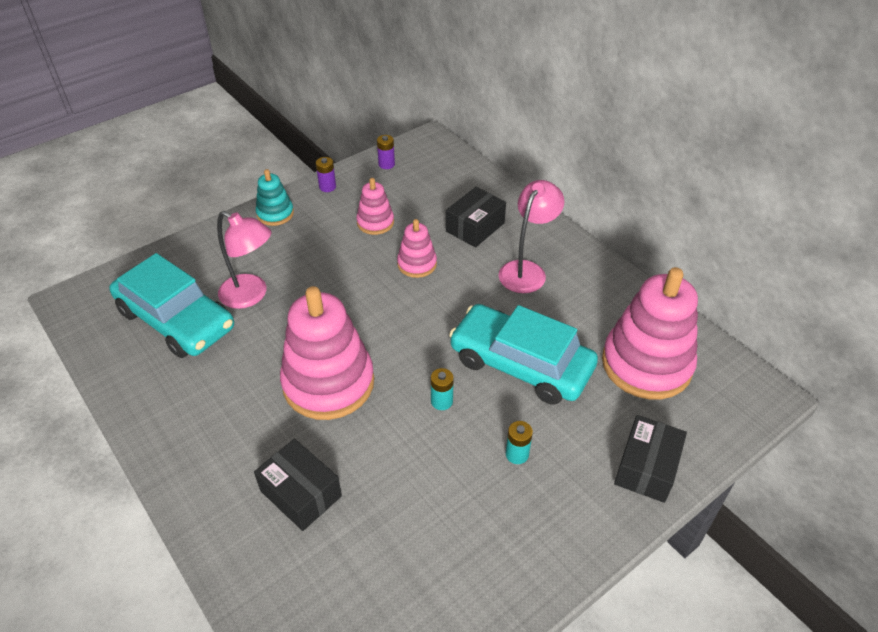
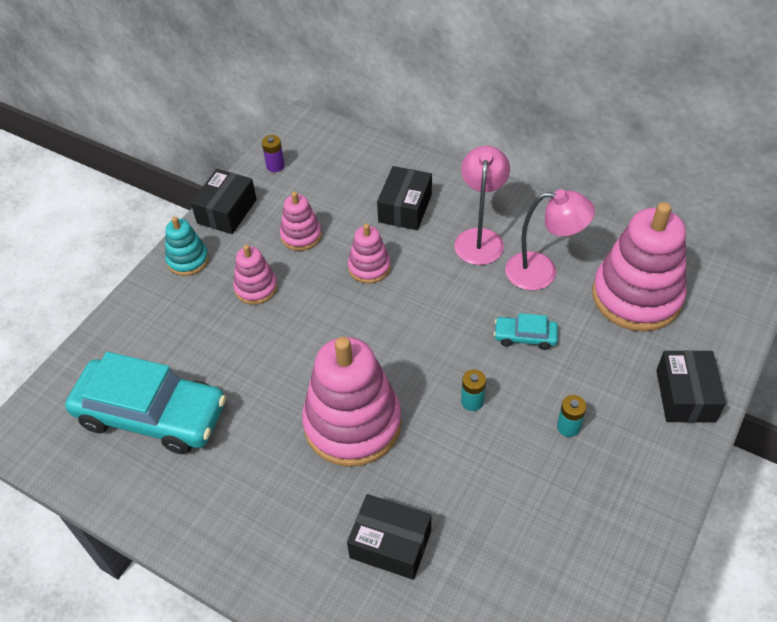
camera: 20 degrees left, 5 degrees up
(251, 295) = (217, 360): pink lamp -> pink lamp (542, 272)
(315, 251) = (256, 288): none -> pink stacking toy
(327, 187) = (227, 211): purple battery -> black box
(521, 364) = (525, 336): turquoise car -> turquoise car, size x0.43

